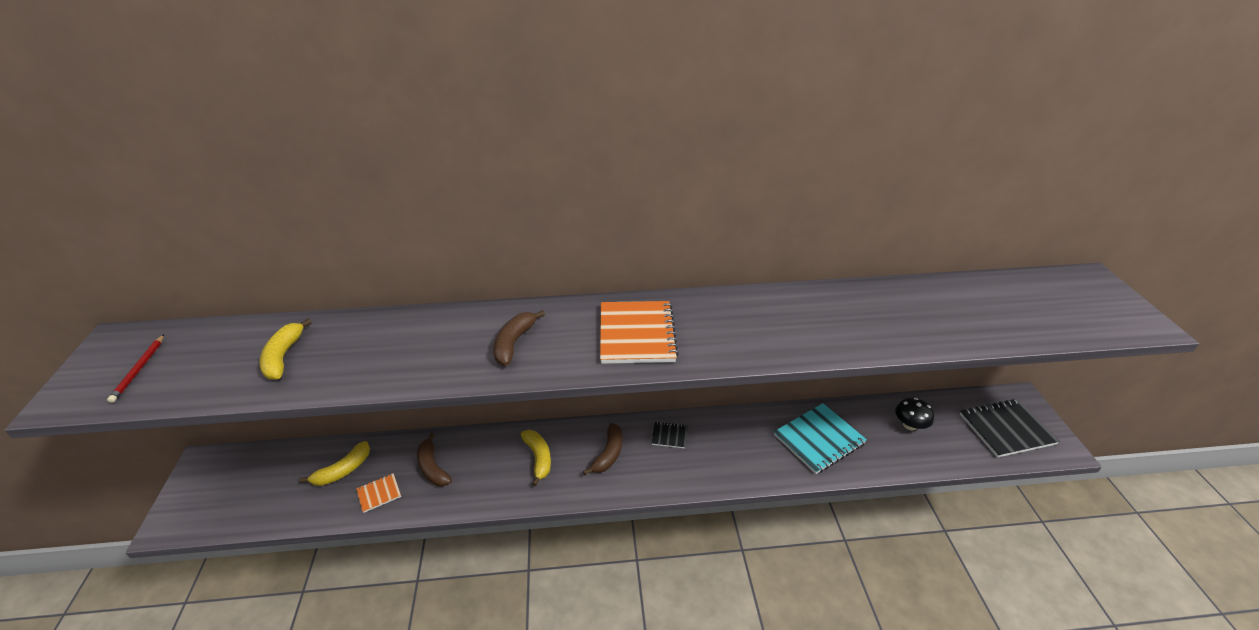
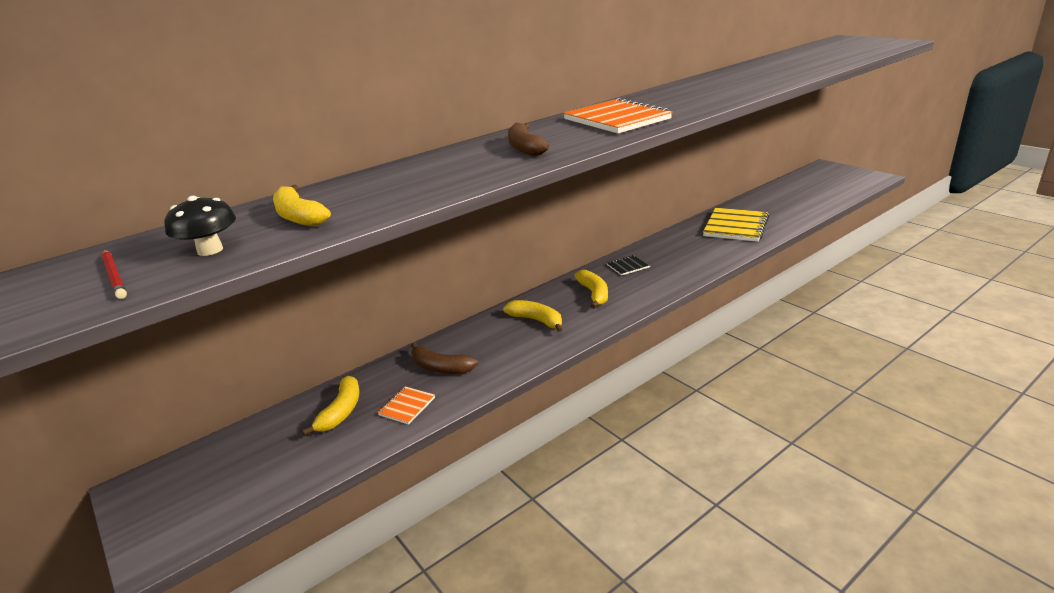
camera: 30 degrees left, 10 degrees down
(608, 454) = (594, 294): brown banana -> yellow banana
(819, 439) = (735, 227): turquoise notebook -> yellow notebook
(909, 425) = (781, 199): black mushroom -> black mushroom (210, 250)
(1006, 429) = (836, 181): black notebook -> none

